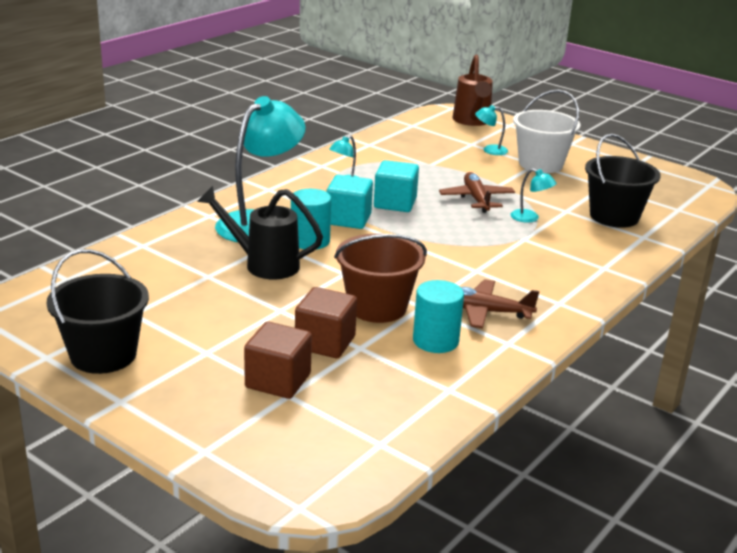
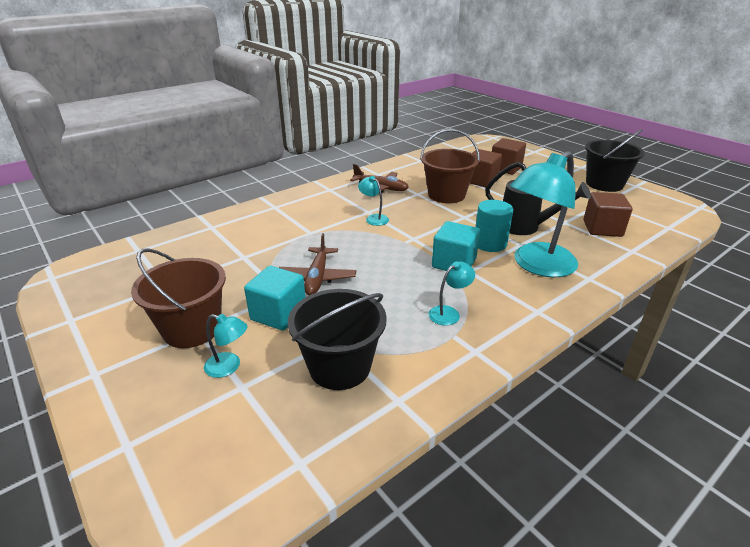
camera: 165 degrees left, 5 degrees up
(161, 270) = (602, 228): none -> brown cube
(395, 203) = (403, 279): turquoise cube -> turquoise cube (278, 314)
(435, 341) = (418, 177): turquoise cylinder -> none
(472, 121) = (180, 468): brown watering can -> none
(530, 218) = (286, 251): turquoise lamp -> turquoise lamp (373, 218)
(540, 164) = (192, 329): white bucket -> brown bucket
(614, 216) = (208, 247): black bucket -> black bucket (340, 367)

